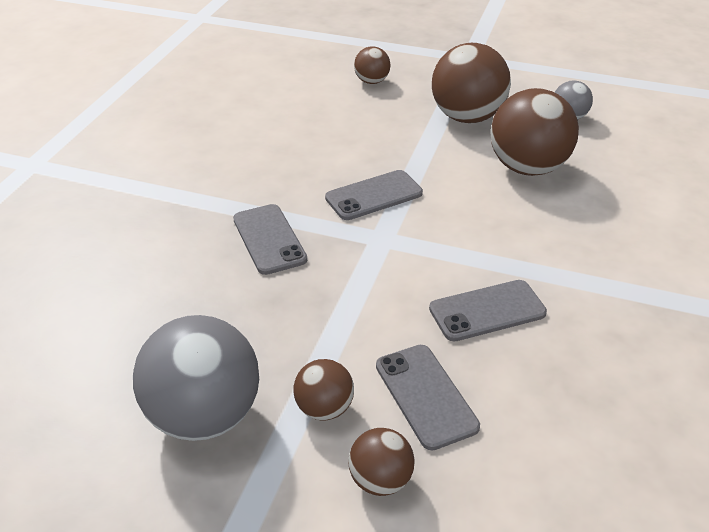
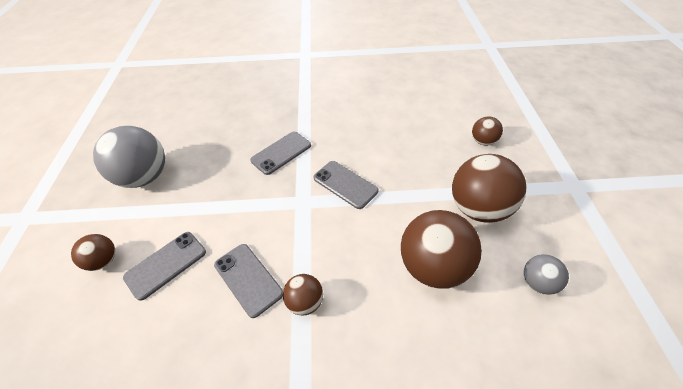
camera: 70 degrees right, 10 degrees up
(324, 408) = (152, 221): brown ball -> brown ball (305, 302)

